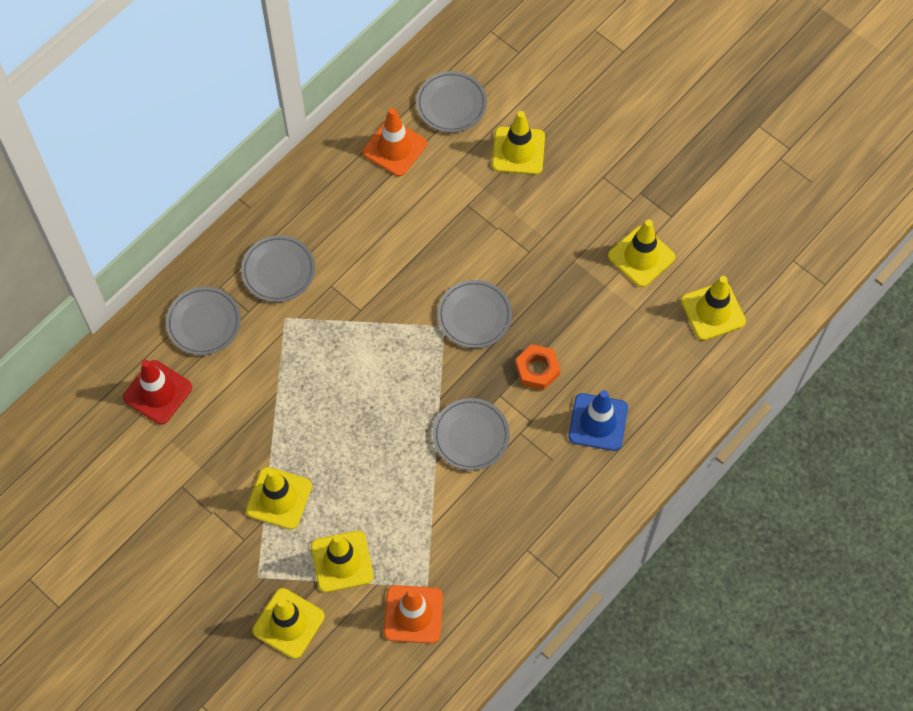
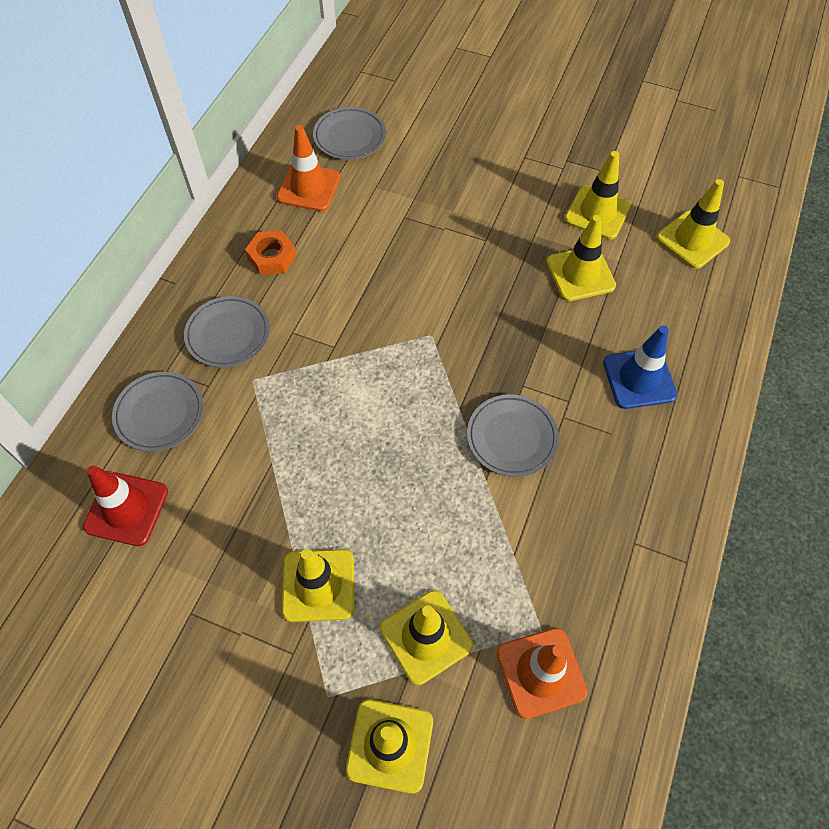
camera: 20 degrees left, 5 degrees down
(474, 316) = (459, 315): grey plate -> none
(518, 151) = (433, 157): yellow traffic cone -> yellow traffic cone (580, 274)
(537, 369) = (549, 347): orange nut -> orange nut (272, 257)

